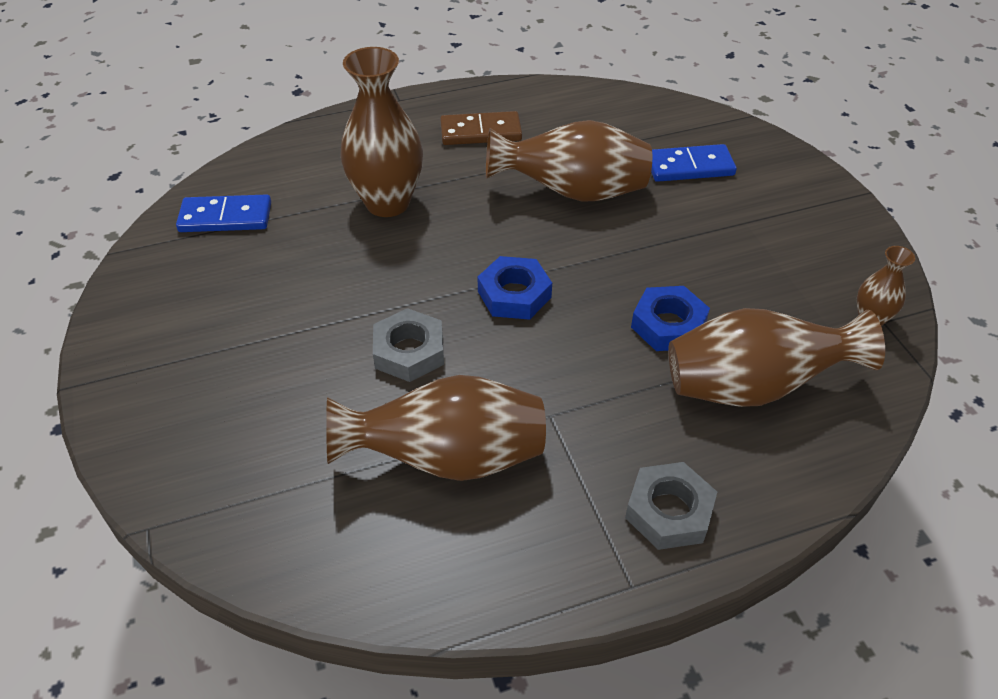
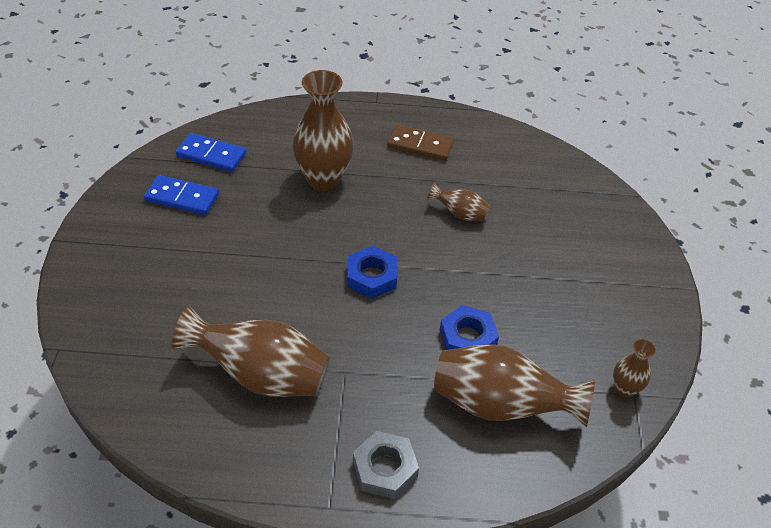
camera: 20 degrees right, 0 degrees up
(409, 351) = (277, 292): grey nut -> none
(572, 192) = (459, 214): brown vase -> brown vase, size x0.49
(689, 167) = (561, 222): blue domino -> blue domino (182, 197)

